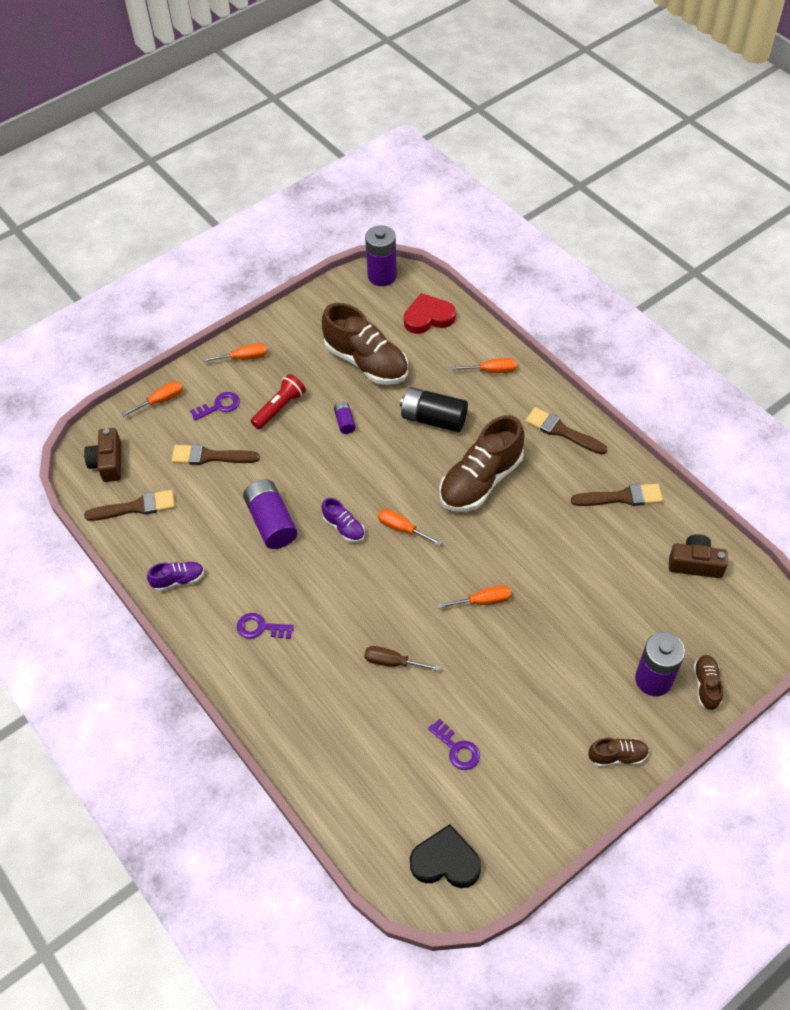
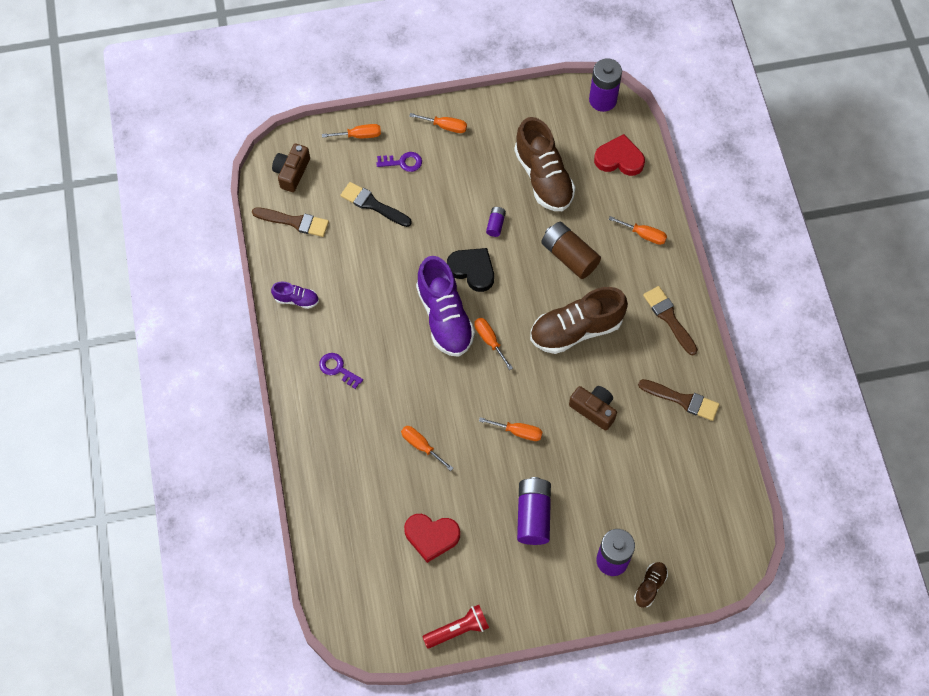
camera: 25 degrees right, 10 degrees up
(210, 456) = (373, 205): brown brush -> black brush
(271, 522) = (391, 285): purple battery -> purple battery (533, 515)
(279, 408) = (450, 187): red flashlight -> red flashlight (458, 630)
(344, 527) = (445, 317): purple shoe -> purple shoe, size x2.10
(392, 662) = (421, 446): brown screwdriver -> orange screwdriver
(433, 419) = (569, 256): black battery -> brown battery
(445, 861) = (376, 614): black heart -> black heart (472, 270)
(457, 748) = (431, 536): purple key -> red heart
(617, 756) = (547, 604): brown shoe -> none
(695, 564) = (706, 485): brown camera -> brown camera (594, 409)

